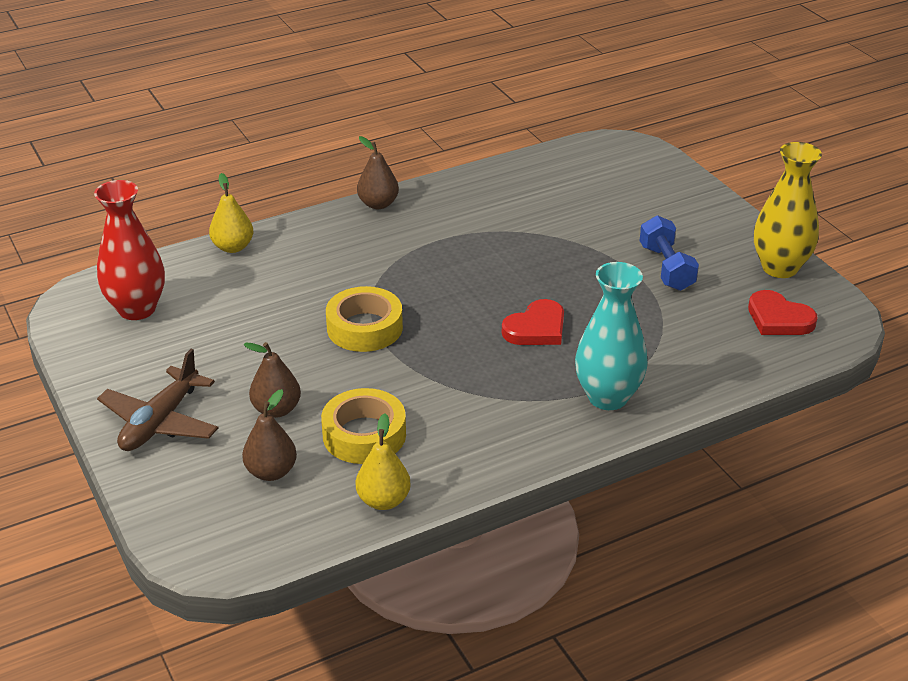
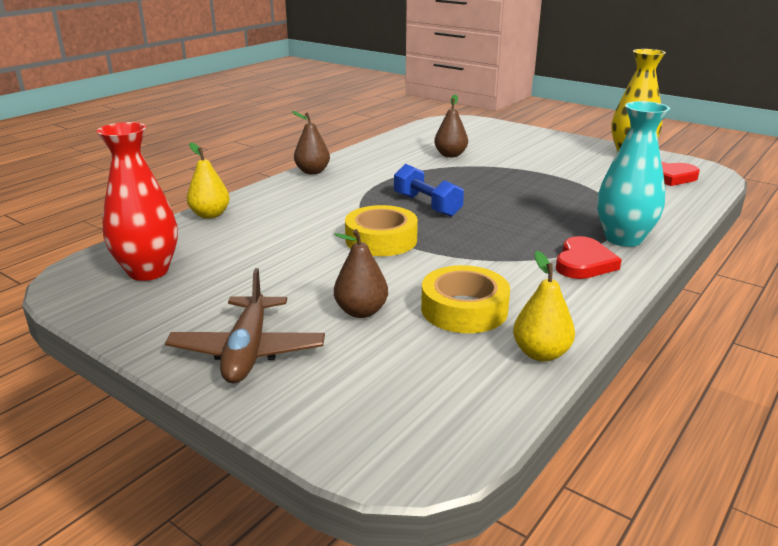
camera: 25 degrees left, 10 degrees down
(271, 472) = (407, 361): brown pear -> brown pear (450, 155)
(536, 328) = (517, 213): red heart -> red heart (583, 263)
(666, 268) = (562, 167): blue dumbbell -> blue dumbbell (427, 205)

